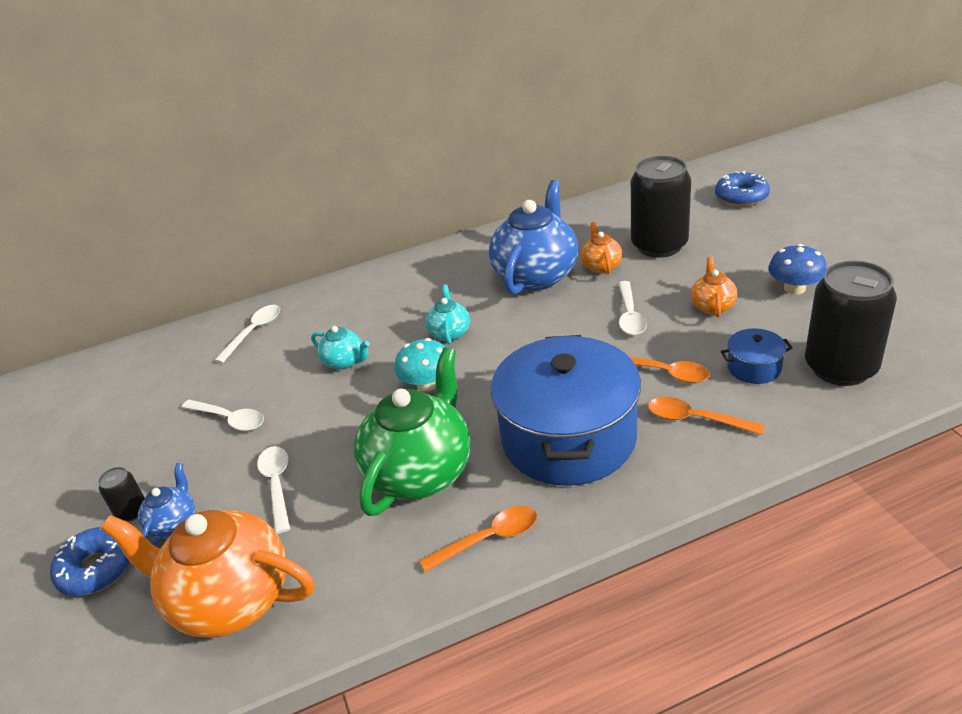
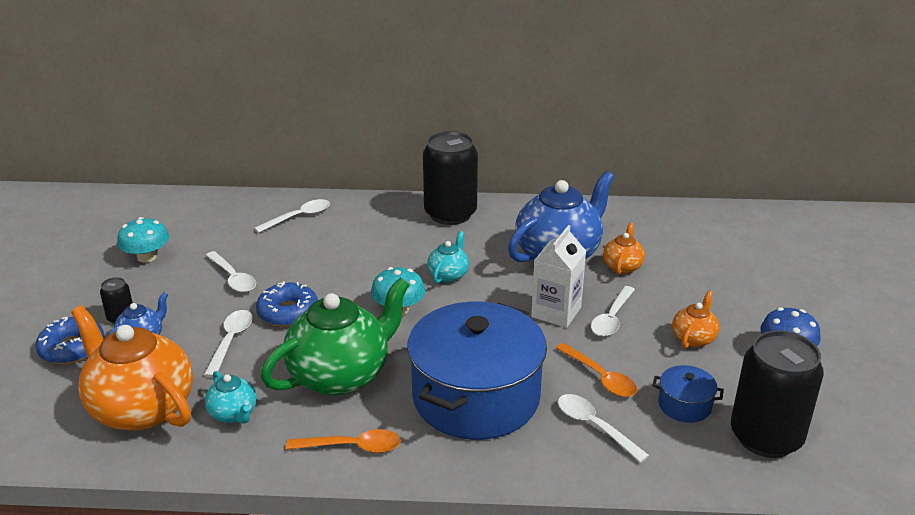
camera: 20 degrees right, 5 degrees down
(113, 434) = (146, 257): none -> turquoise mushroom
(345, 362) = (349, 267): turquoise teapot -> turquoise teapot (234, 414)
(577, 329) = (556, 312): none -> white carton
(659, 245) = (690, 267): black can -> black can (450, 214)
(696, 419) = (595, 427): orange spoon -> white spoon
(741, 197) = (809, 251): blue donut -> blue donut (288, 312)

